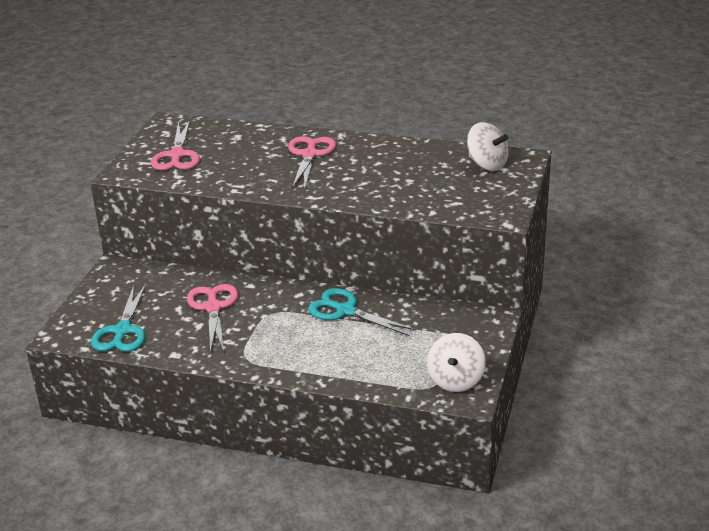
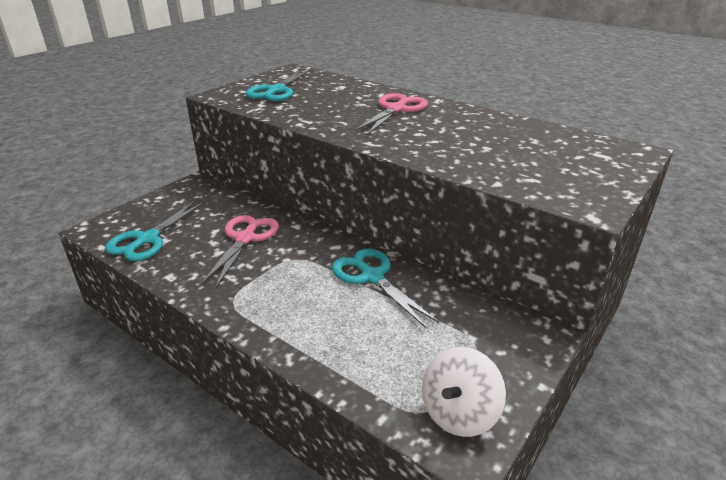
camera: 20 degrees right, 0 degrees up
(177, 155) = (276, 91): pink scissors -> turquoise scissors
(487, 164) = (587, 149): white spinning top -> none

